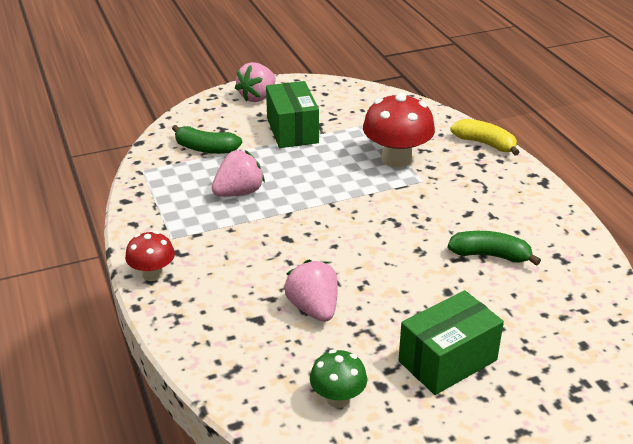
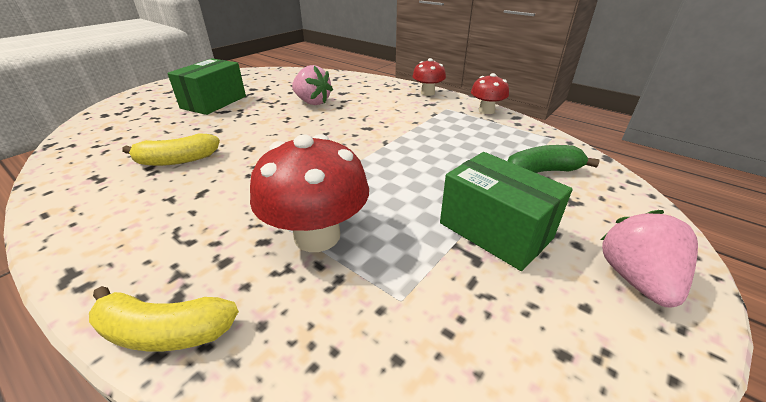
camera: 150 degrees right, 0 degrees up
(139, 218) = (486, 111): none -> red mushroom
(239, 192) = (446, 144): pink strawberry -> none
(338, 398) = (274, 81): green mushroom -> none
(490, 255) = (177, 160): green banana -> yellow banana

